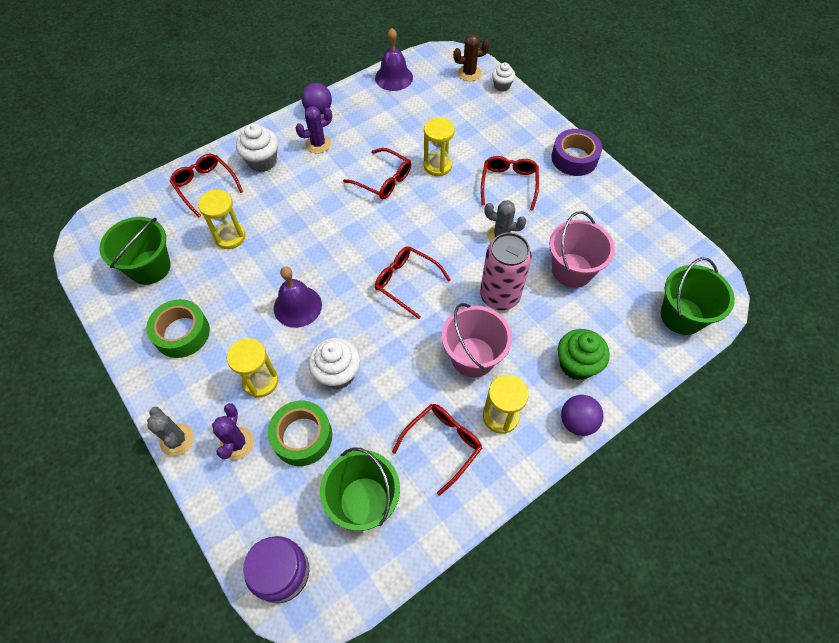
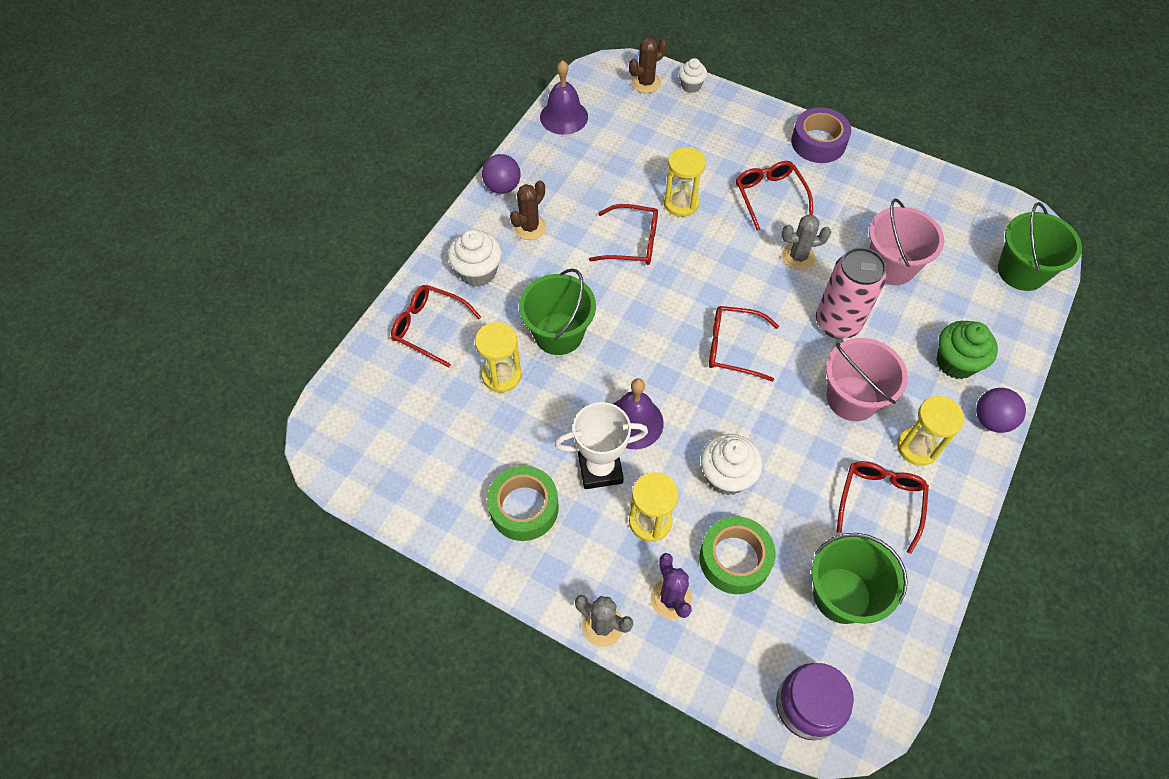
camera: 25 degrees left, 0 degrees up
(150, 267) = (431, 449): green bucket -> green bucket (558, 334)
(252, 329) = (600, 468): none -> white trophy
(318, 144) = (529, 227): purple cactus -> brown cactus

